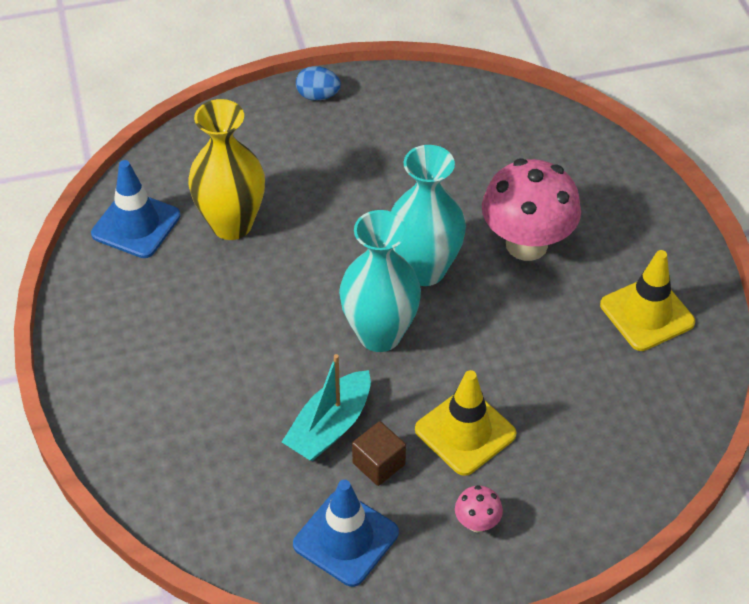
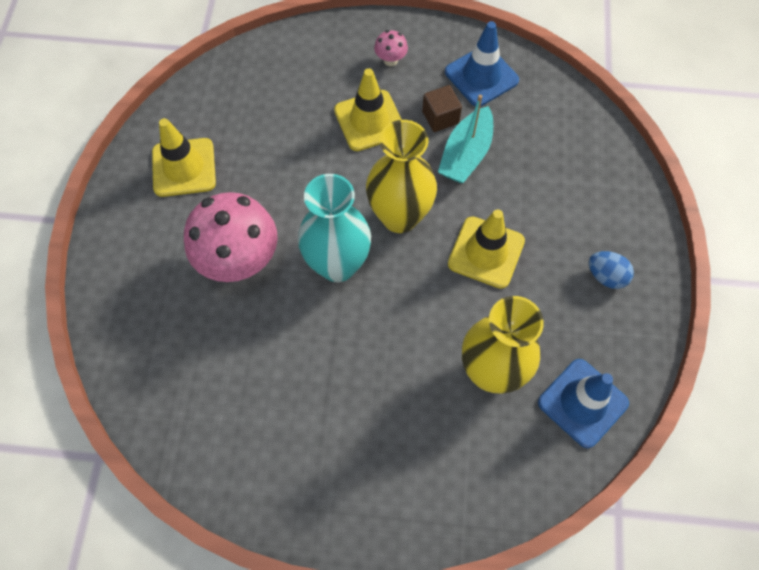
camera: 160 degrees left, 15 degrees up
(270, 326) = (486, 252): none -> yellow traffic cone
(318, 96) = (352, 519): blue egg -> blue egg (606, 276)
(330, 426) = (466, 154): turquoise boat -> turquoise boat turned 150 degrees clockwise
(379, 334) = (399, 216): turquoise vase -> yellow vase

